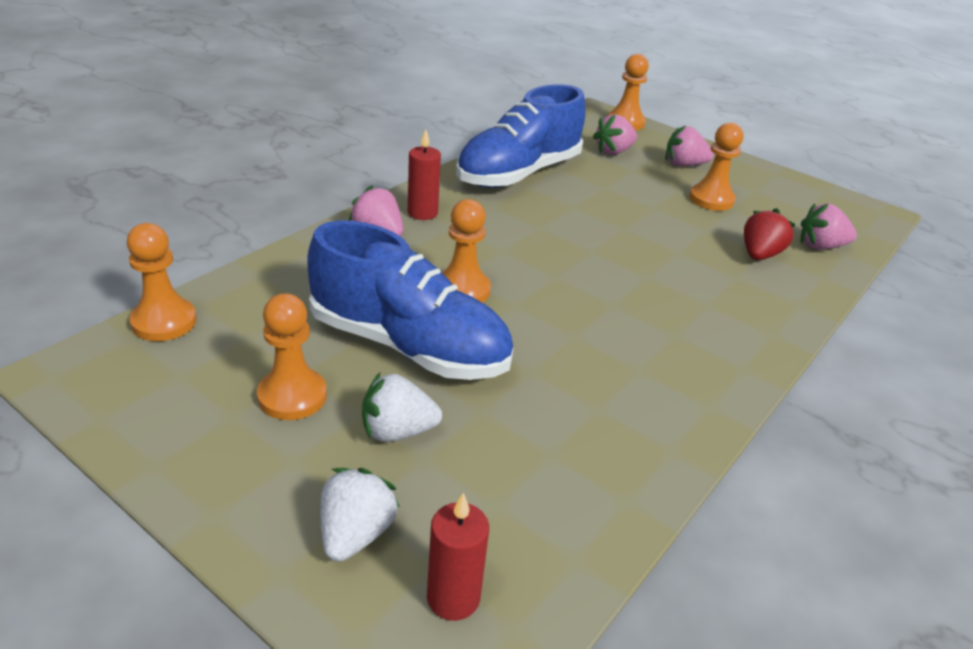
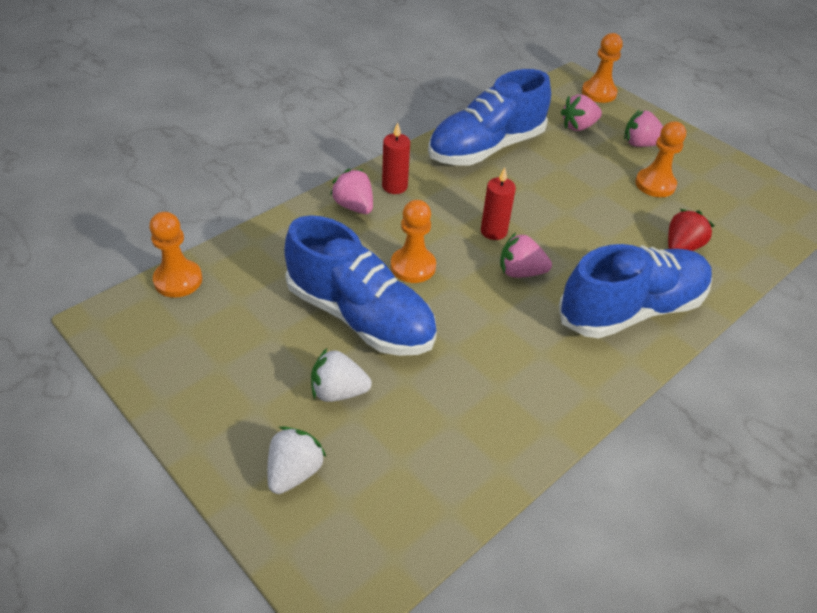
camera: 10 degrees right, 10 degrees up
(292, 396) = (265, 354): orange pawn -> none
(453, 598) = (354, 529): red candle -> red candle (493, 231)
(726, 318) = (631, 310): none -> blue shoe
(821, 246) = (742, 241): pink strawberry -> pink strawberry (520, 272)

